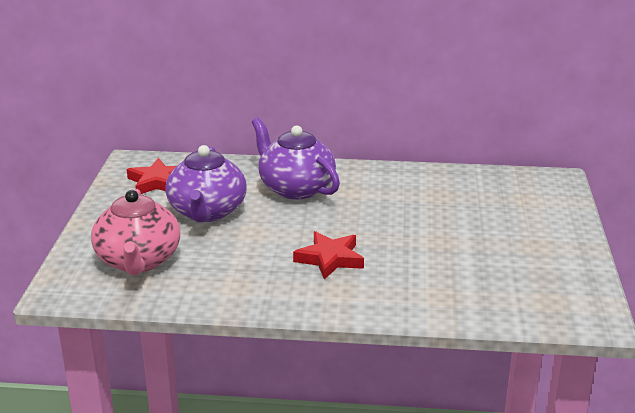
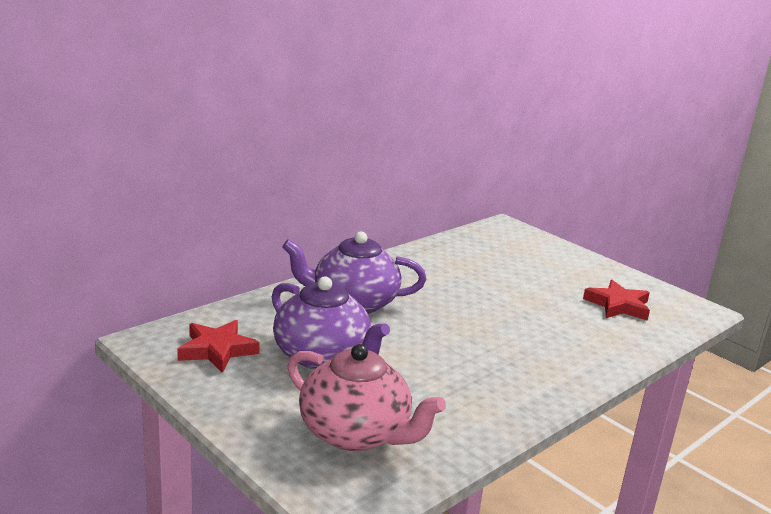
camera: 50 degrees left, 5 degrees down
(330, 259) = (494, 348): red star -> red star (618, 305)

